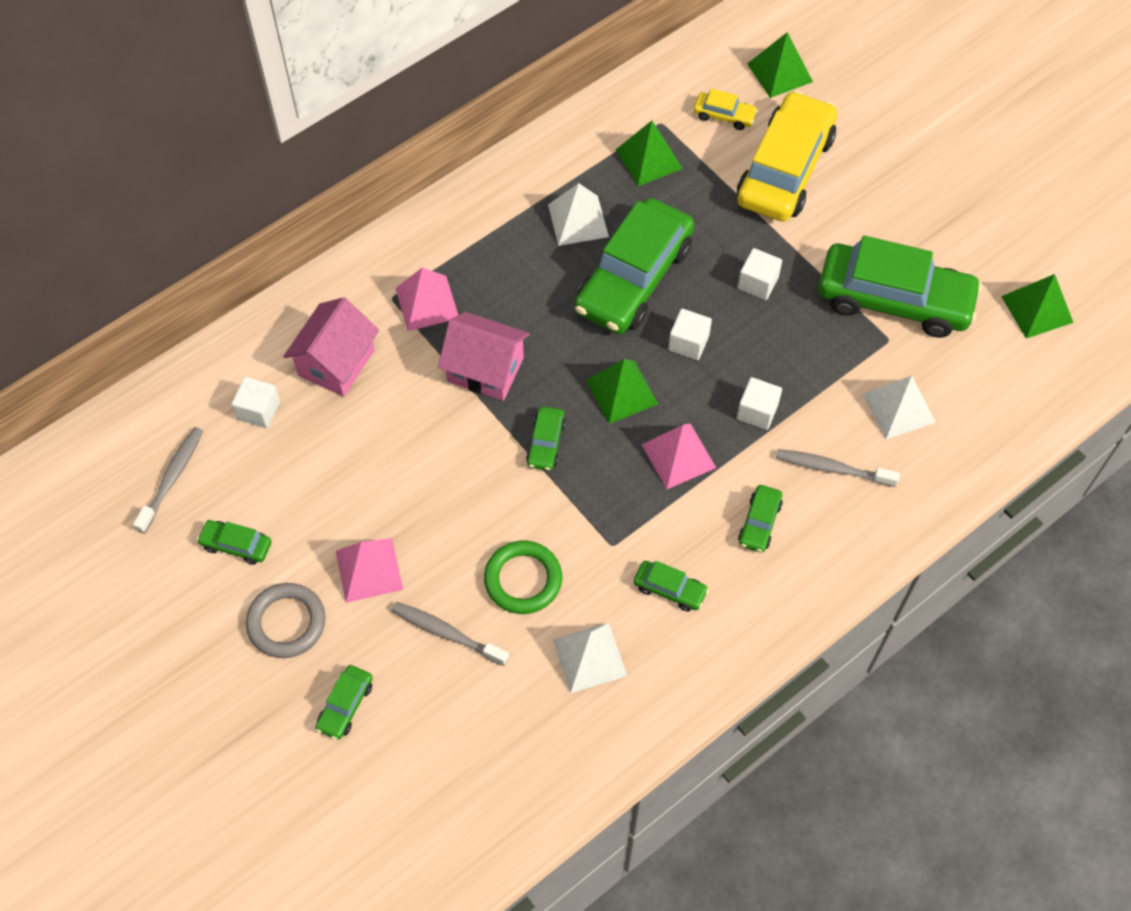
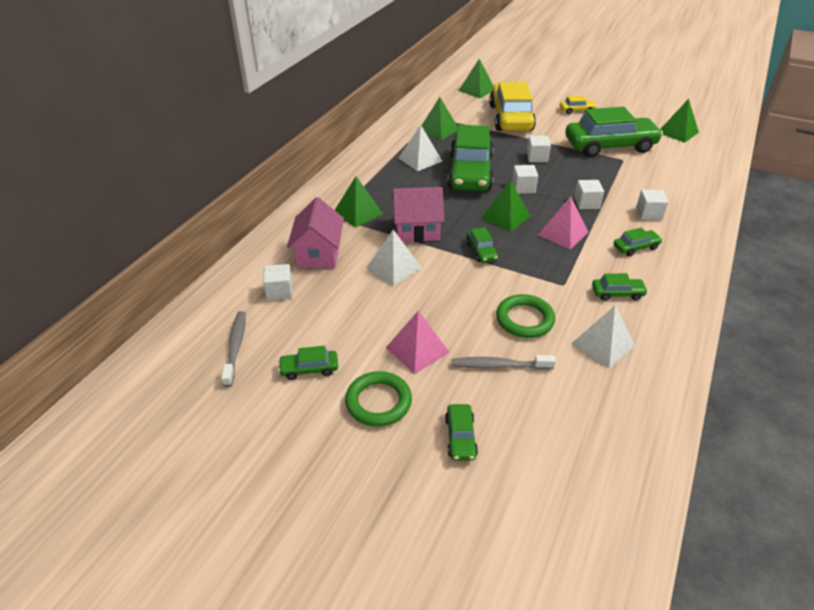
camera: 25 degrees left, 20 degrees down
(286, 622) = (378, 402): grey ring -> green ring
(427, 303) = (358, 212): pink pyramid -> green pyramid
(724, 115) = (463, 108): yellow car -> yellow car (577, 110)
(759, 523) = (636, 247): green car -> green car turned 105 degrees counterclockwise
(832, 468) = (649, 214): grey toothbrush -> white cube
(898, 408) = (655, 182): white pyramid -> white pyramid (393, 267)

